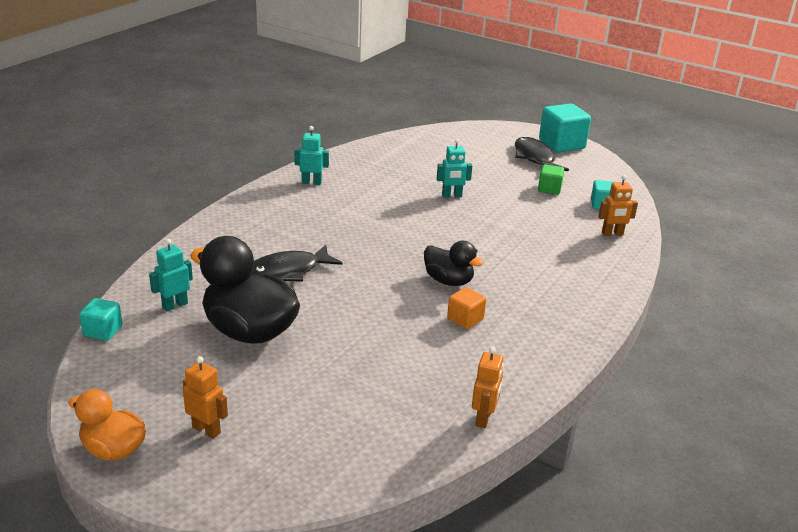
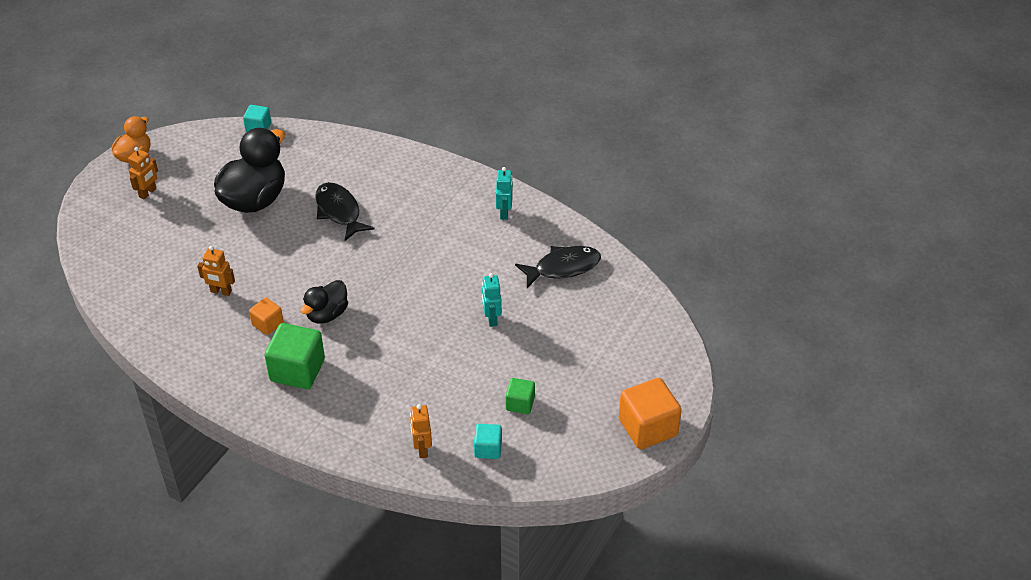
camera: 90 degrees right, 15 degrees up
(175, 305) = (290, 156): turquoise robot -> none
(483, 418) = (142, 331): orange robot -> orange robot (221, 291)
(531, 299) = (297, 370): none -> green cube
(535, 158) = (600, 396): black fish -> black fish (563, 267)
(561, 144) = (648, 427): turquoise cube -> orange cube

